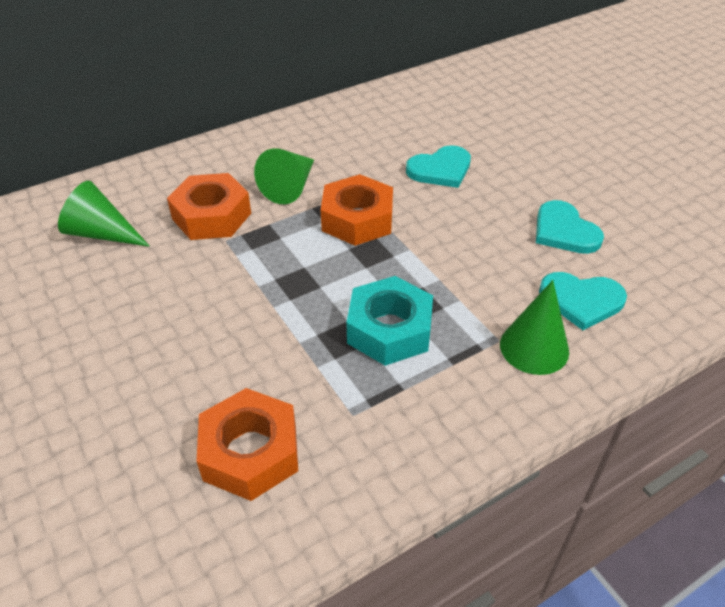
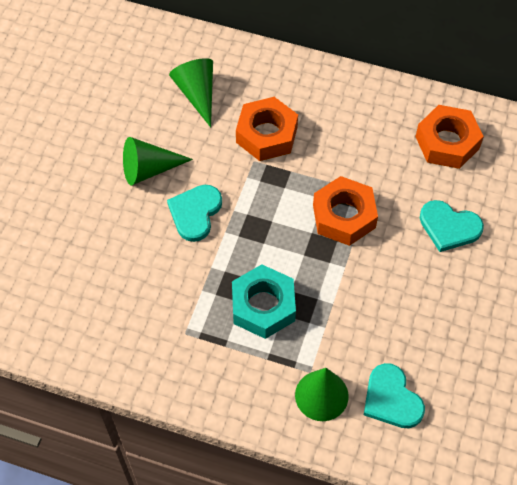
camera: 50 degrees right, 15 degrees up
(250, 452) = (119, 303): orange nut -> orange nut (447, 142)
(290, 187) = (337, 153): green cone -> green cone (149, 169)
(564, 231) = (457, 348): turquoise heart -> turquoise heart (195, 213)

